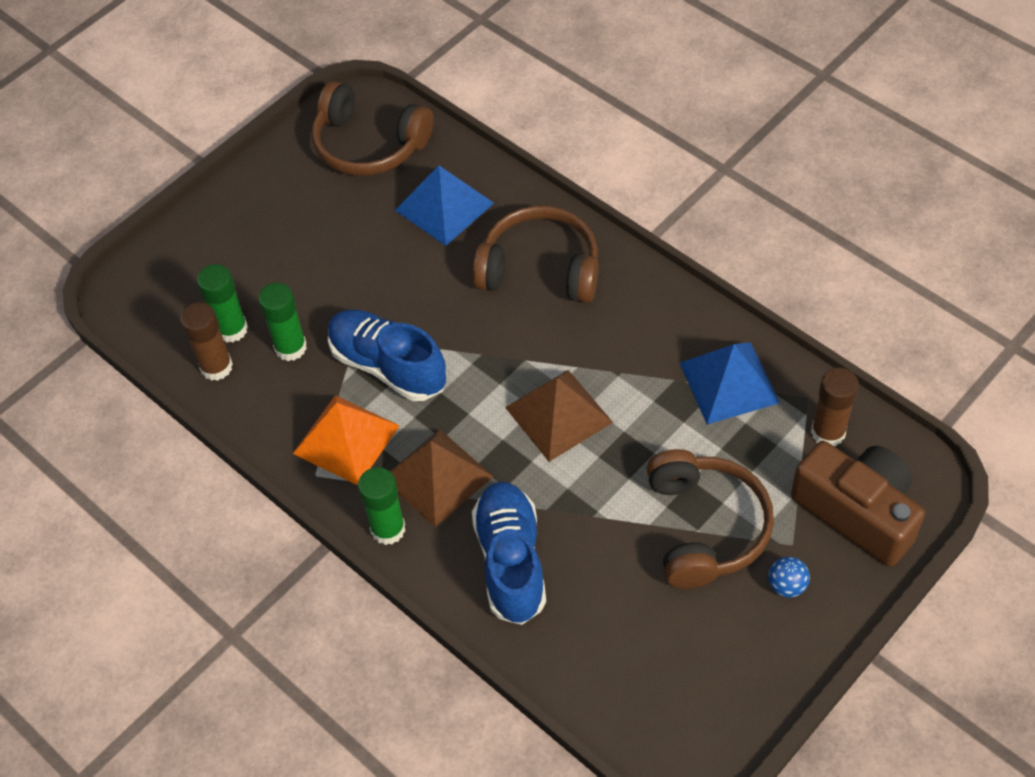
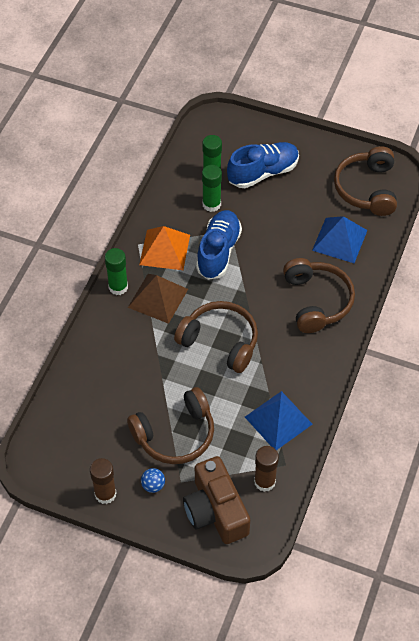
camera: 65 degrees right, 0 degrees up
(216, 367) = (185, 177): brown glue stick -> brown glue stick (105, 494)
(511, 561) = (119, 348): blue shoe -> blue shoe (263, 173)
(558, 415) = (220, 341): brown pyramid -> brown headphones
(857, 512) = (215, 511): brown camera -> brown camera turned 135 degrees clockwise

